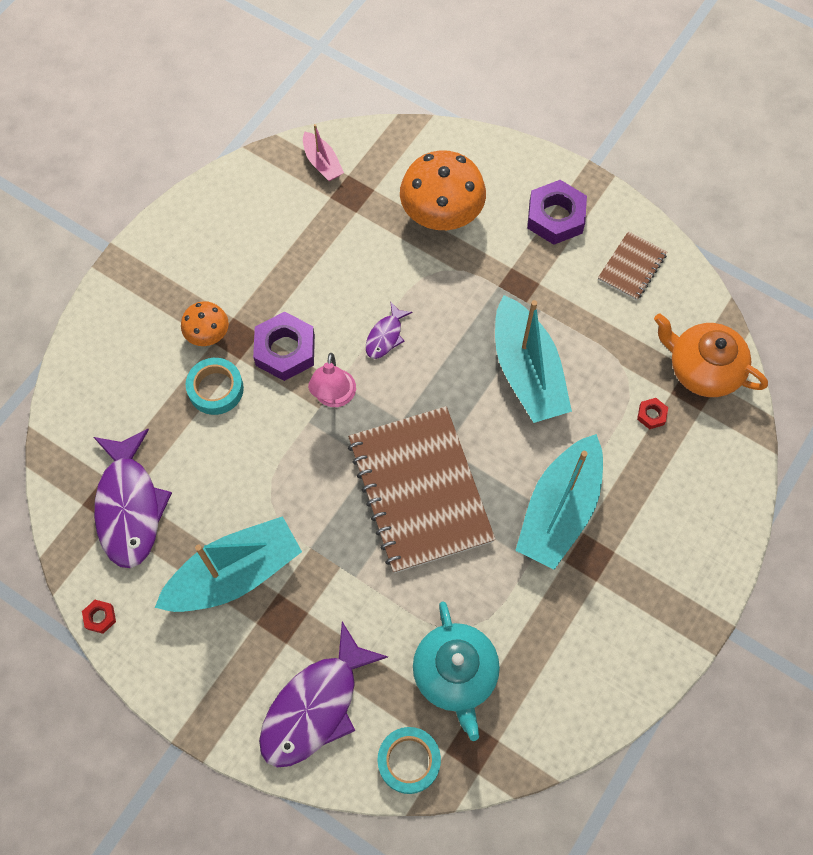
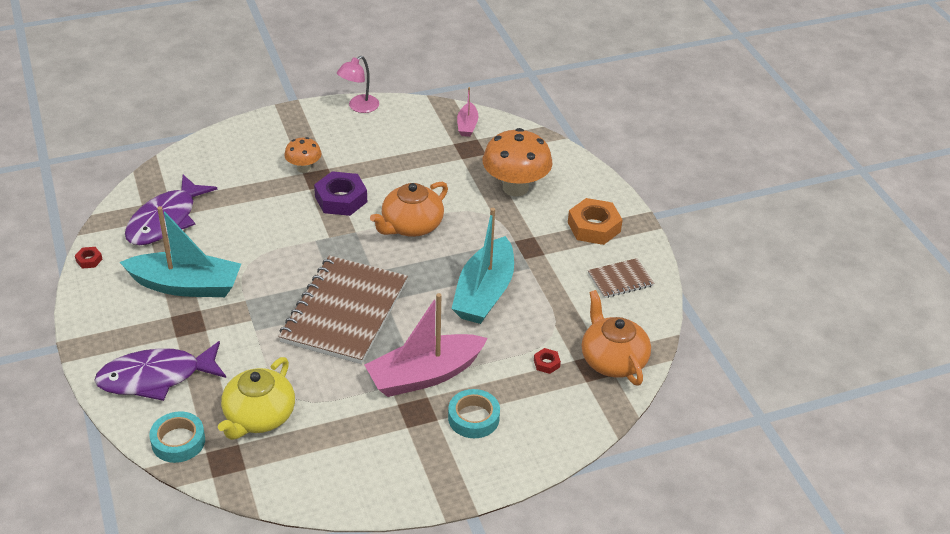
camera: 35 degrees right, 25 degrees down
(216, 389) = (278, 195): turquoise tape -> turquoise tape (473, 418)
(334, 397) = (344, 237): pink lamp -> pink lamp (359, 107)
(385, 336) = (411, 226): purple fish -> orange teapot
(455, 674) = (259, 416): turquoise teapot -> yellow teapot
(555, 217) = (594, 227): purple nut -> orange nut
(559, 510) = (425, 375): turquoise boat -> pink boat

